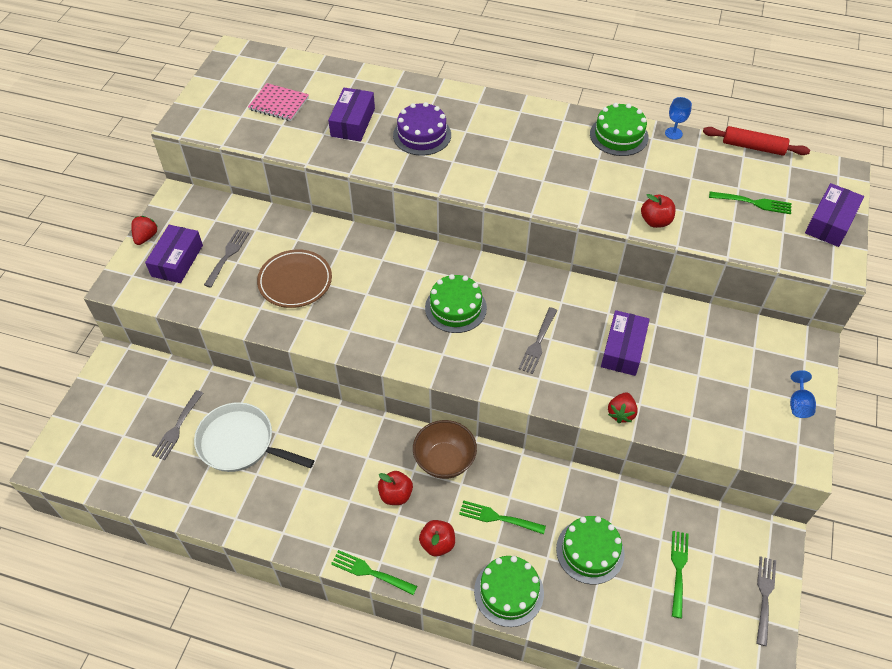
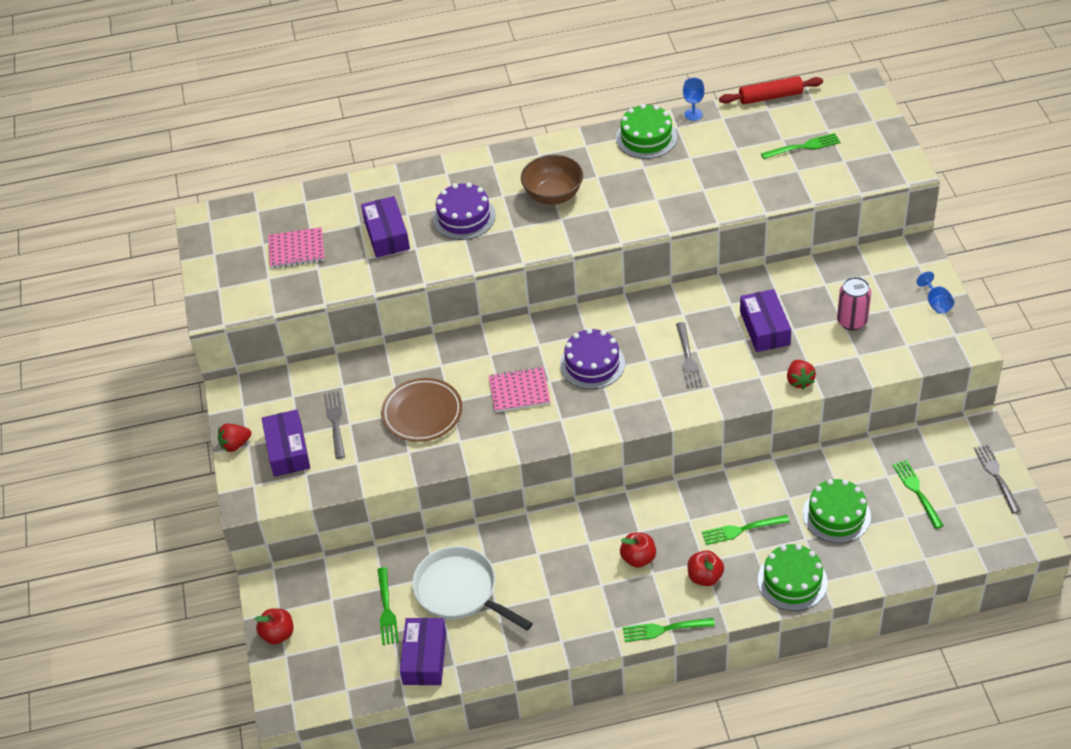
camera: 25 degrees left, 5 degrees down
(146, 237) = (235, 444): red strawberry -> red strawberry turned 105 degrees counterclockwise
(177, 427) = (386, 609): grey fork -> green fork
(240, 443) = (460, 591): white pan -> white pan turned 45 degrees clockwise
(381, 301) = (519, 391): none -> pink notebook
(444, 460) = (660, 509): brown bowl -> brown bowl (553, 195)
(455, 308) = (592, 364): green cake -> purple cake
(655, 221) = (733, 200): red apple -> red apple (278, 634)
(706, 382) = (852, 321): none -> pink can
(830, 222) = (876, 135): purple box -> purple box (424, 658)

